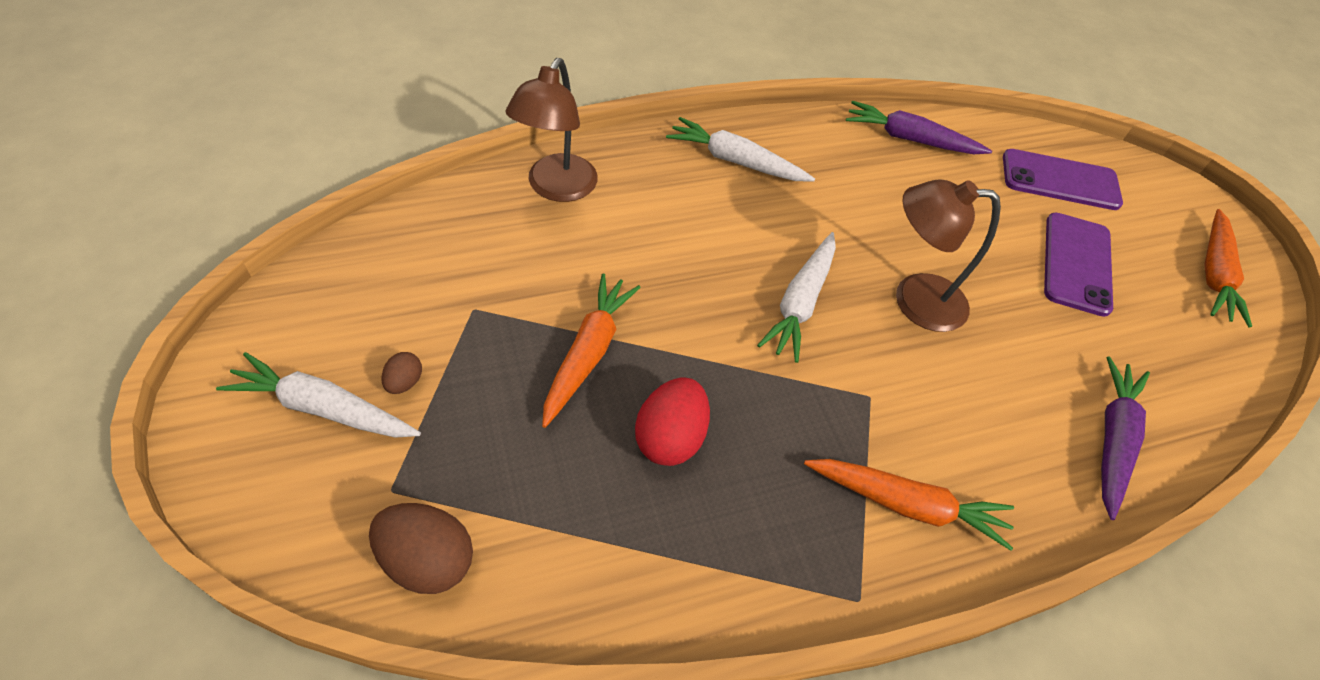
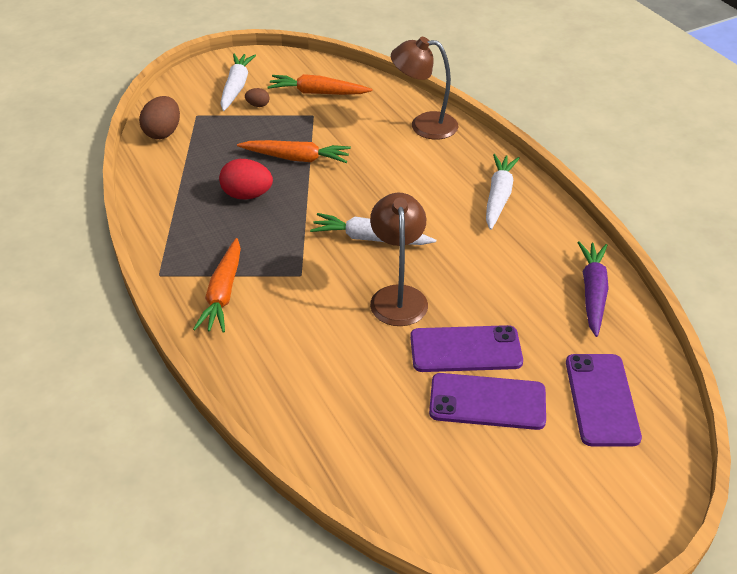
camera: 85 degrees right, 10 degrees down
(1001, 261) = (465, 349): none -> purple phone
(1112, 440) = (300, 406): purple carrot -> none
(1214, 274) = (526, 515): orange carrot -> orange carrot (318, 93)

